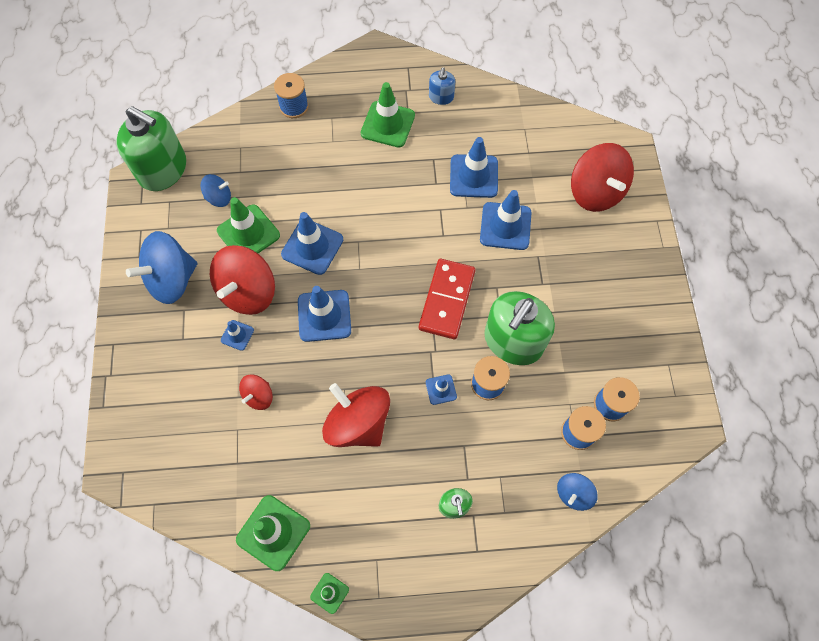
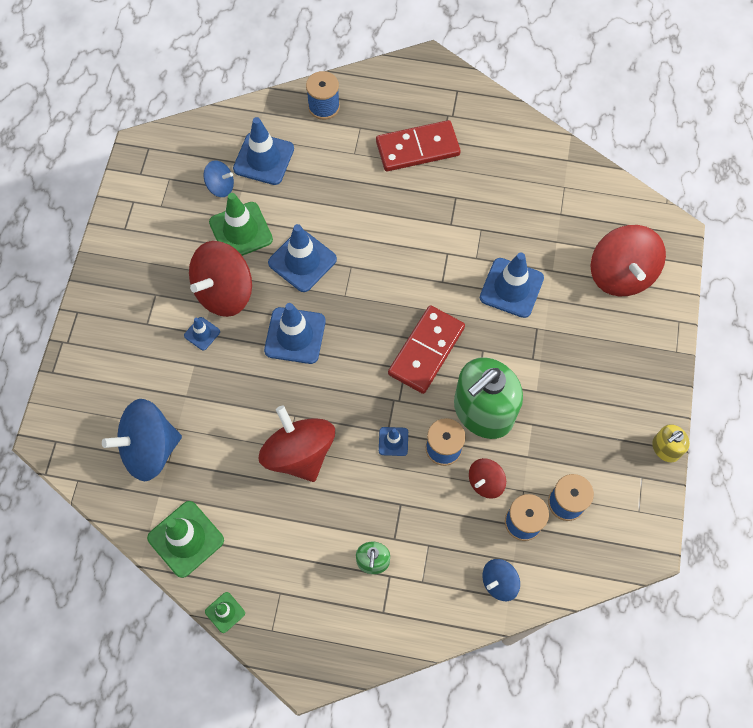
camera: 15 degrees right, 0 degrees up
(163, 170) = (171, 143): green soap dispenser -> none
(172, 279) = (151, 260): blue spinning top -> blue spinning top (150, 449)
(258, 396) = (207, 400): red spinning top -> red spinning top (485, 482)
(388, 124) = (417, 148): green traffic cone -> red domino
(441, 97) = (483, 131): blue soap dispenser -> none
(473, 176) = (493, 226): blue traffic cone -> blue traffic cone (263, 159)
(680, 334) = (665, 448): none -> yellow soap dispenser

